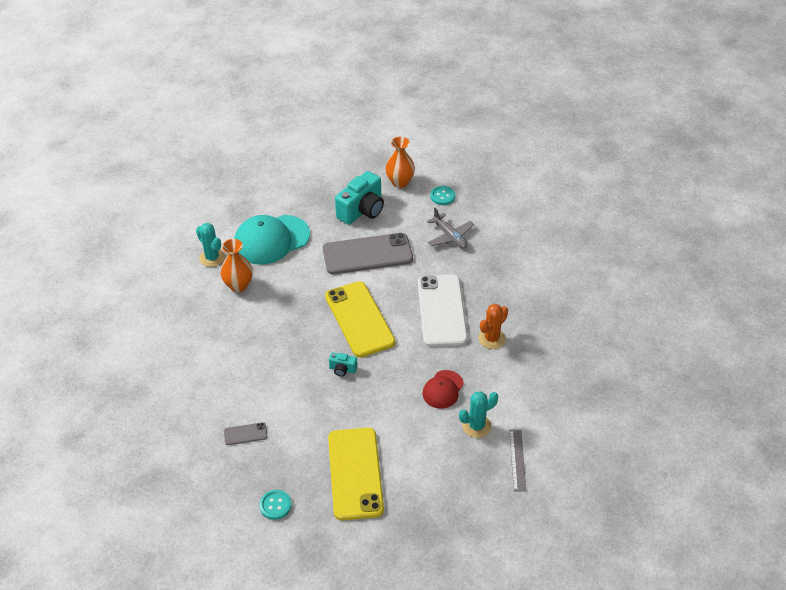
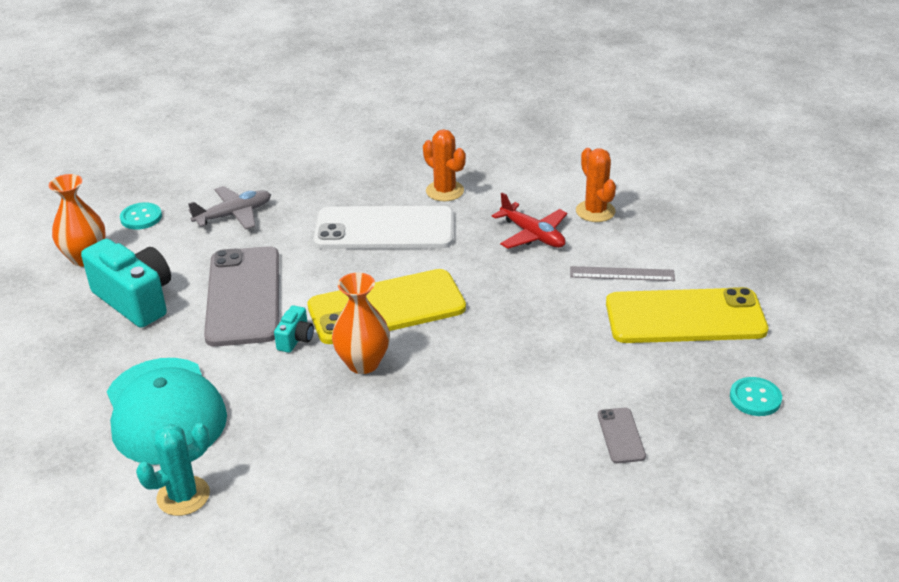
camera: 85 degrees left, 10 degrees down
(238, 285) = (272, 454): orange vase -> orange vase (363, 363)
(342, 369) = (489, 326): turquoise camera -> turquoise camera (296, 339)
(443, 389) = (532, 235): red cap -> red plane
(476, 426) = (595, 211): turquoise cactus -> orange cactus
(517, 460) = (647, 185): grey ruler -> grey ruler (622, 274)

